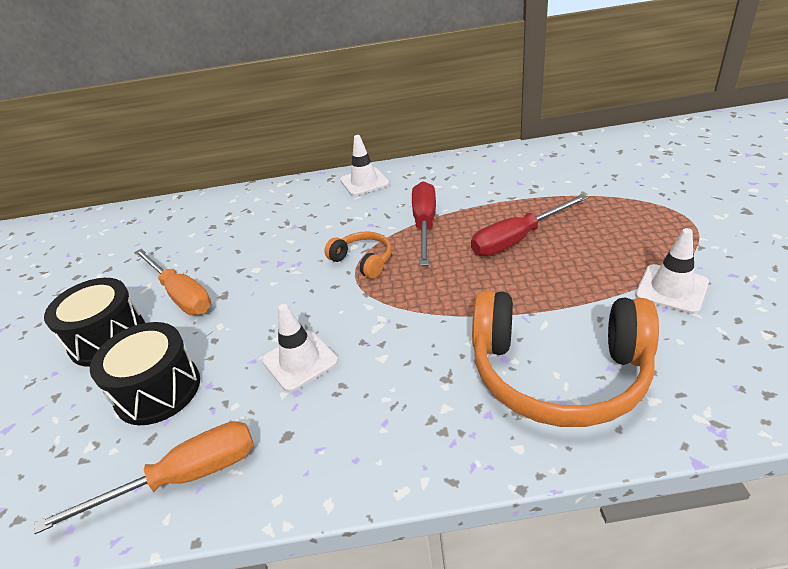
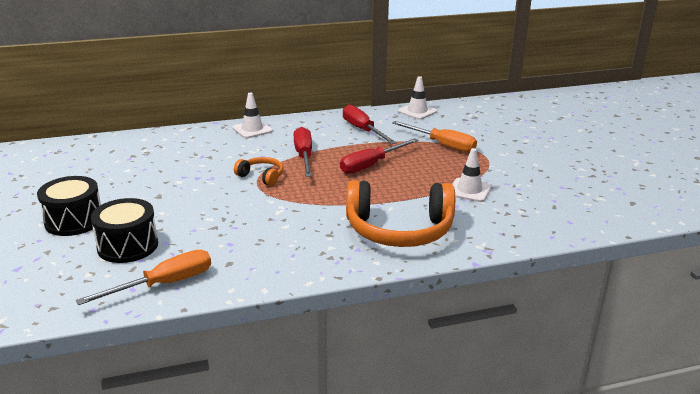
camera: 15 degrees left, 10 degrees down
(181, 295) = (123, 196): orange screwdriver -> orange screwdriver (442, 145)
(300, 361) = (228, 229): white traffic cone -> white traffic cone (417, 111)
(508, 179) = (363, 130): none -> red screwdriver

